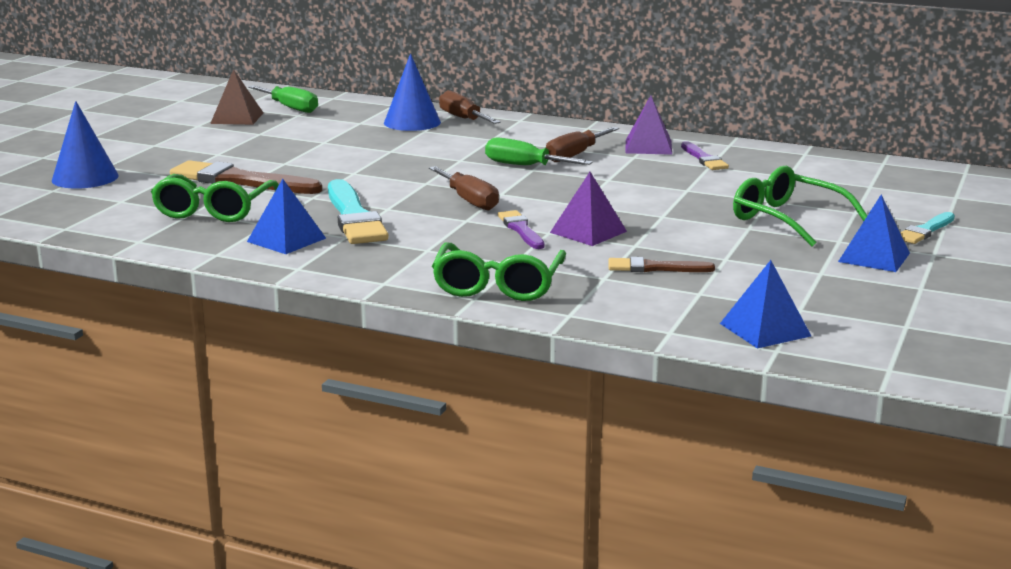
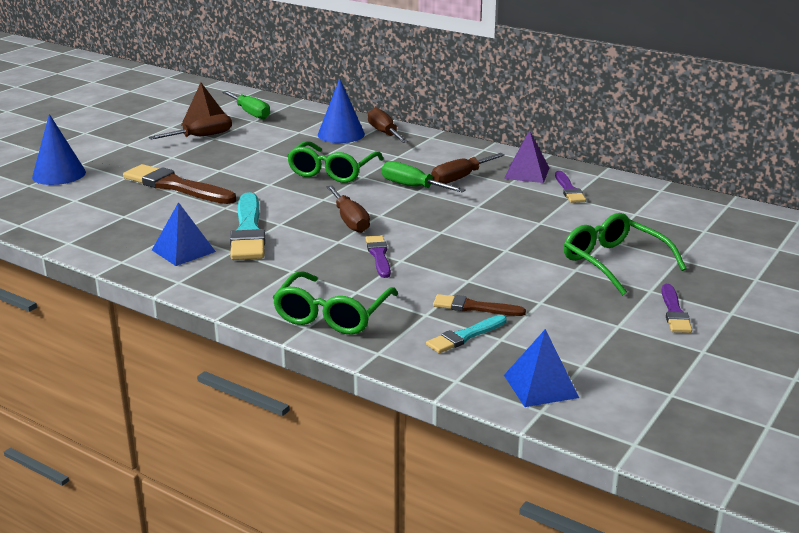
camera: 10 degrees right, 5 degrees up
(214, 210) = (141, 215): green glasses -> green glasses (332, 171)
(243, 133) = (202, 137): none -> brown screwdriver
(588, 232) = (434, 262): purple pyramid -> none
(874, 257) = (674, 312): blue pyramid -> purple brush
(925, 231) = (734, 285): turquoise brush -> turquoise brush (465, 336)

